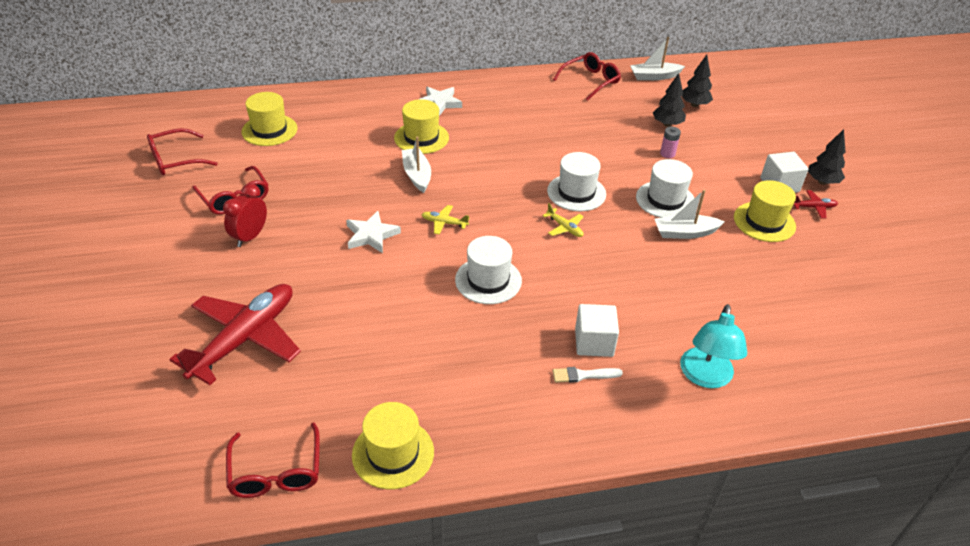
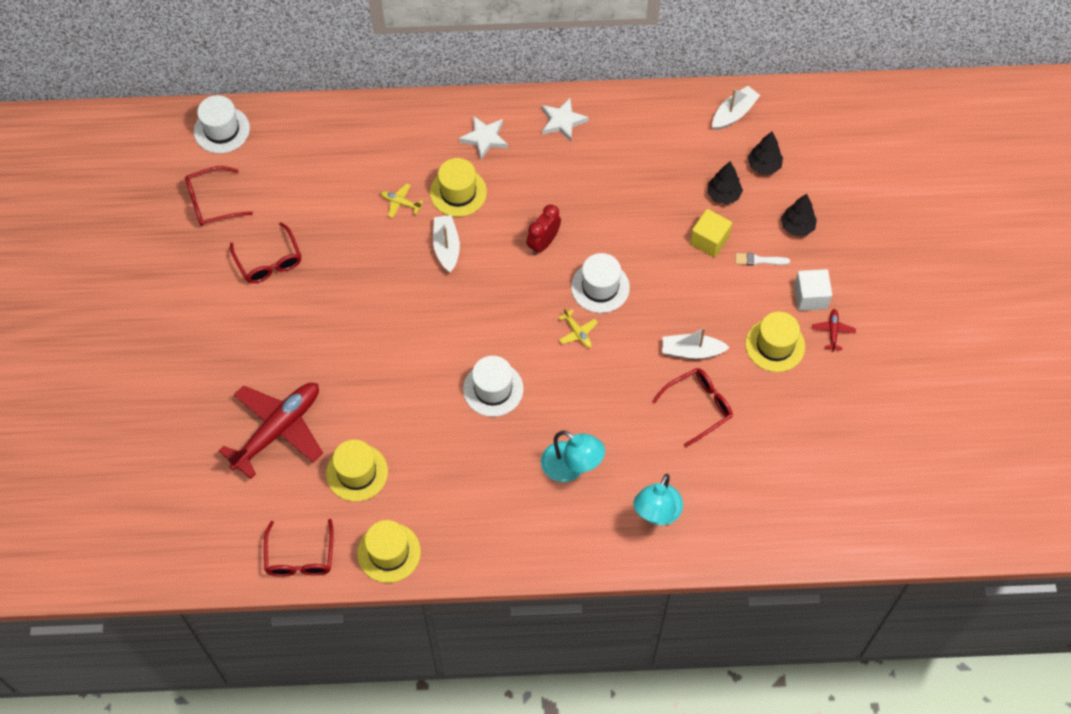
camera: 10 degrees right, 20 degrees up
(250, 237) = (283, 313): red clock -> red clock (543, 243)
(269, 130) = (304, 166): yellow hat -> yellow hat (357, 472)
(371, 235) = (394, 323): white star -> white star (562, 121)
(444, 223) = (464, 315): yellow plane -> yellow plane (400, 203)
(583, 375) = (554, 499): white brush -> white brush (759, 260)
(591, 81) = (659, 115): red glasses -> red glasses (699, 406)
(594, 342) = (571, 467): white cube -> turquoise lamp
(654, 76) = (734, 113): white boat -> white boat turned 135 degrees clockwise
(665, 200) = (686, 306): white hat -> white hat (221, 130)
(667, 154) = (709, 240): pink battery -> yellow cube
(813, 207) = (833, 331): red plane -> red plane turned 90 degrees counterclockwise
(822, 182) = (857, 297): black tree -> black tree (797, 227)

